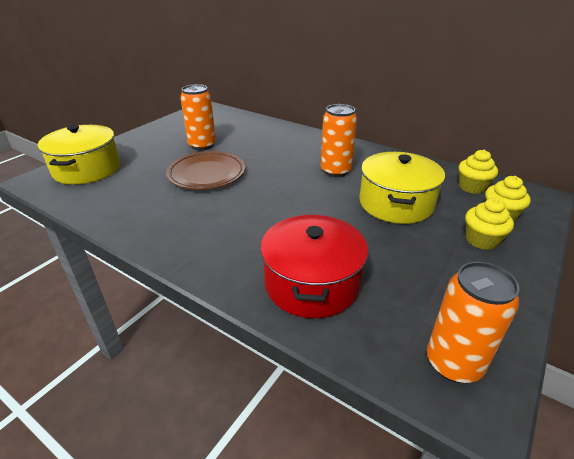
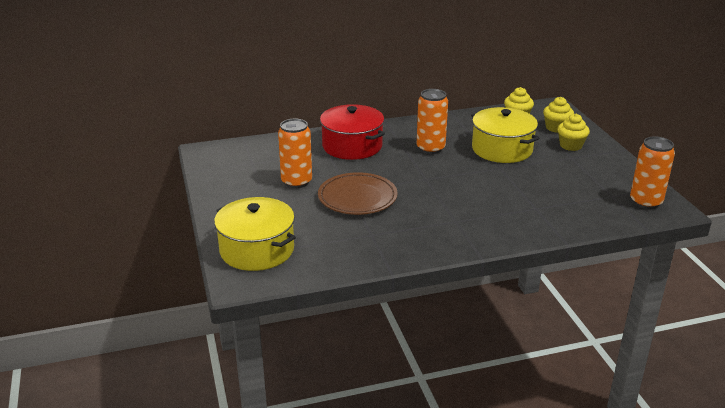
camera: 50 degrees left, 5 degrees down
(312, 283) = (548, 211): red pot -> red pot (352, 146)

